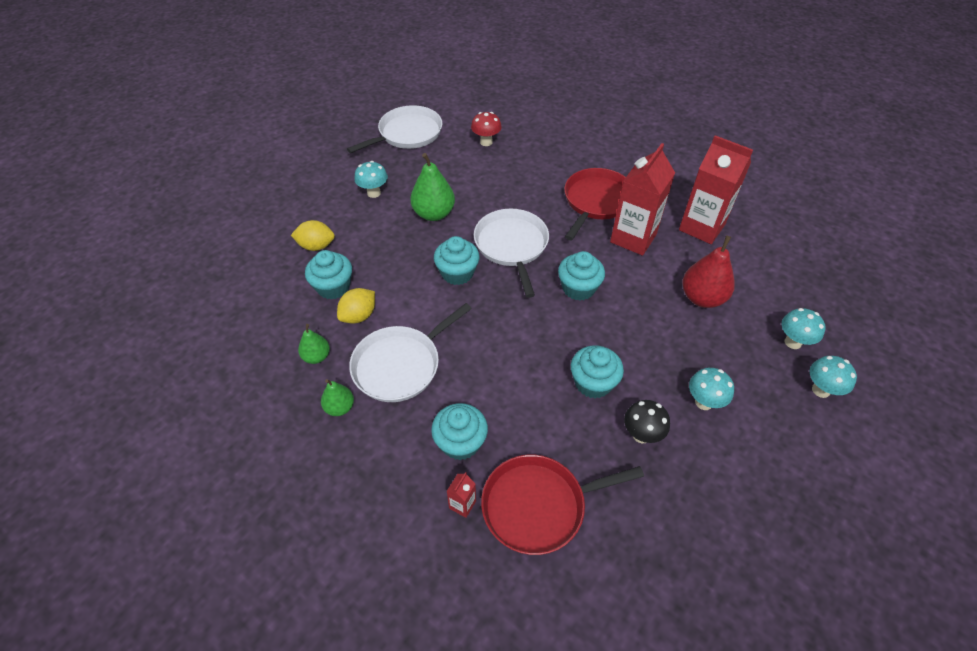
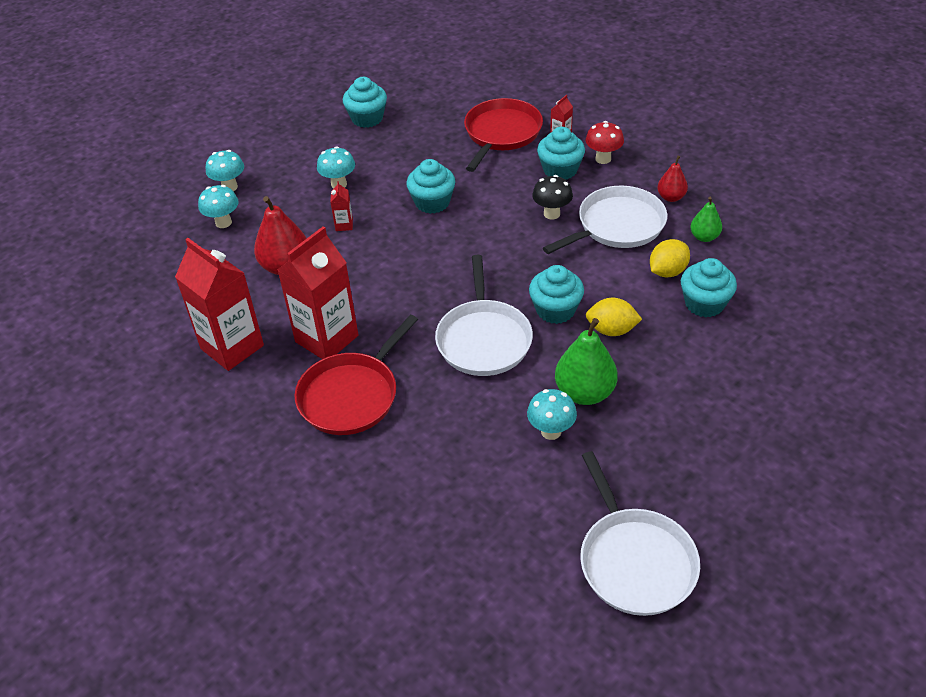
camera: 170 degrees left, 5 degrees down
(316, 246) = (740, 356): yellow lemon -> yellow lemon (611, 330)
(340, 407) = (671, 197): green pear -> red pear
(374, 193) = (676, 435): turquoise mushroom -> turquoise mushroom (551, 431)
(407, 134) = (634, 560): white pan -> white pan turned 75 degrees counterclockwise
(486, 142) = (493, 527): red mushroom -> red mushroom (603, 159)
(539, 506) = (501, 134): red pan -> red pan turned 60 degrees counterclockwise
(578, 288) = (417, 284): turquoise cupcake -> turquoise cupcake (367, 118)
(641, 435) = (404, 167): black mushroom -> black mushroom (552, 214)
(671, 347) = (344, 225): none -> red carton

